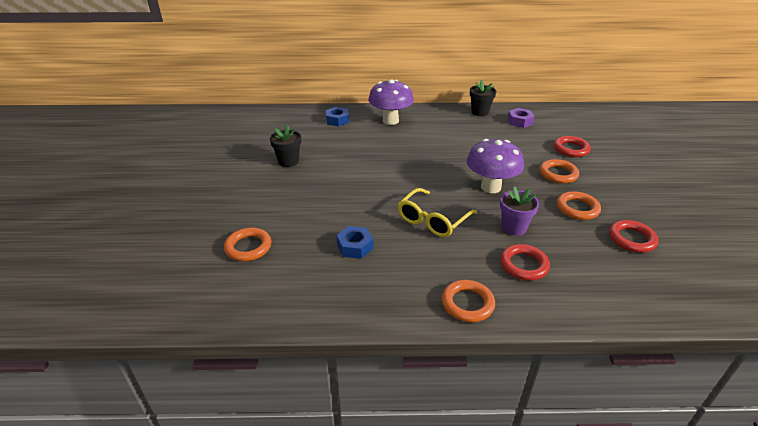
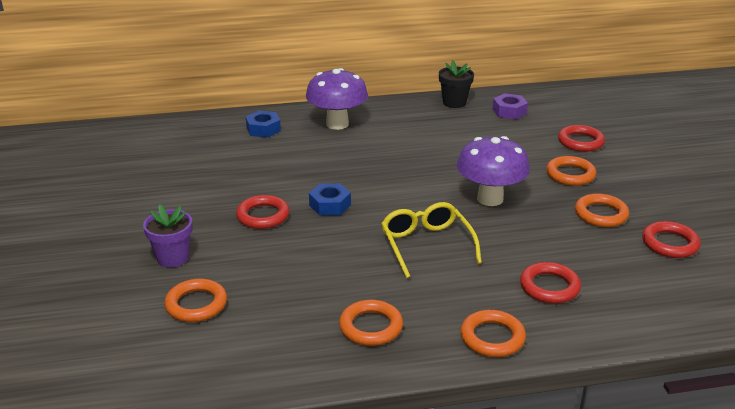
camera: 10 degrees left, 5 degrees down
(288, 161) = (213, 190): black flower pot -> none
(317, 184) = (263, 216): none -> red ring
(355, 247) = (336, 288): blue nut -> blue nut (330, 205)
(372, 282) = (371, 327): none -> orange ring
(433, 219) = (427, 245): yellow glasses -> yellow glasses turned 135 degrees clockwise
(513, 227) = (528, 245): purple flower pot -> purple flower pot (173, 258)

